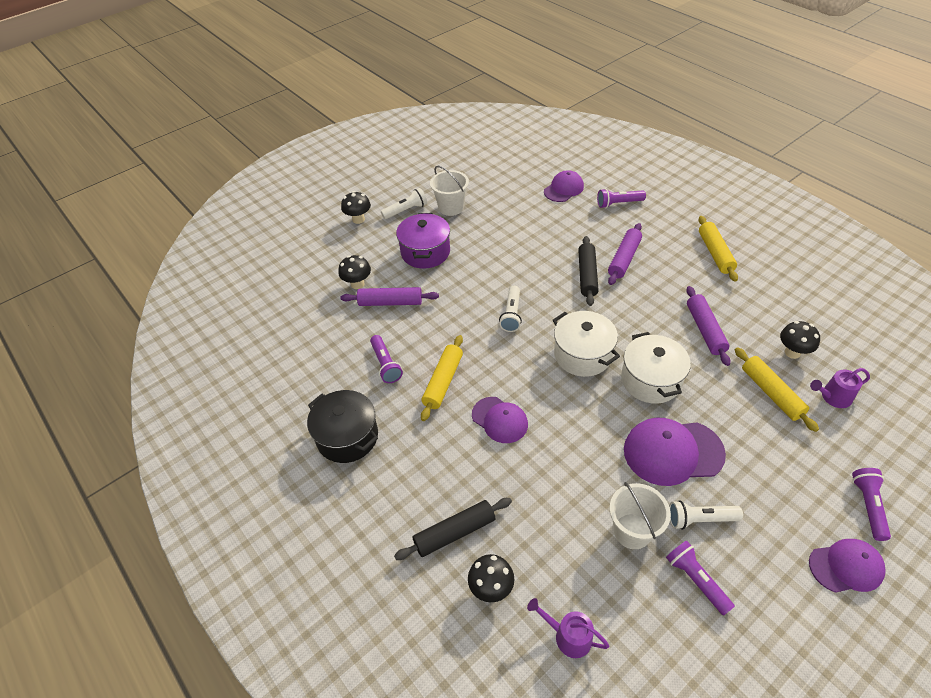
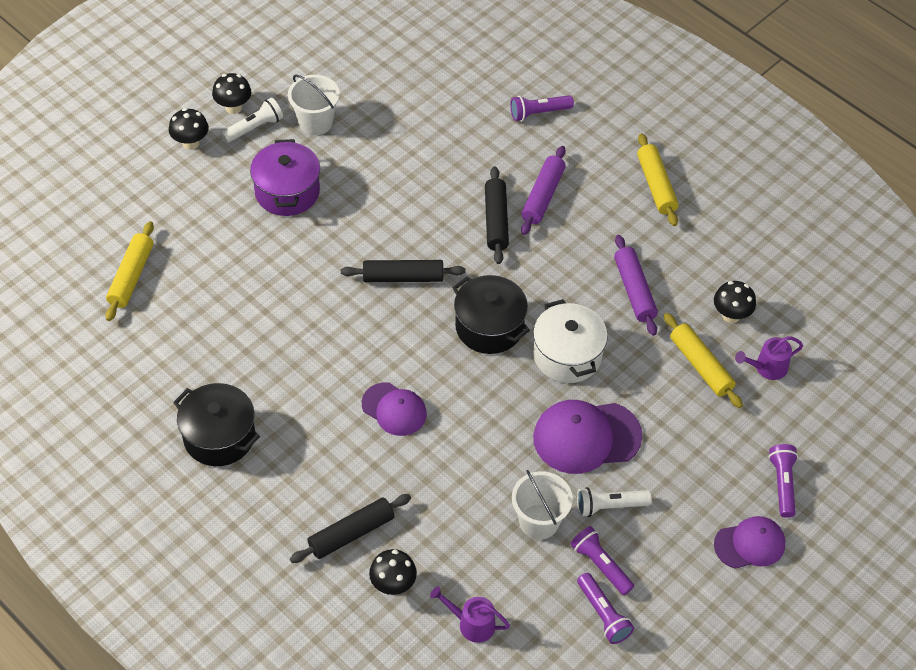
camera: 10 degrees left, 5 degrees up
(357, 284) = (203, 240): black mushroom -> black mushroom (233, 107)
(385, 364) = (253, 348): purple flashlight -> purple flashlight (603, 614)
(390, 302) = (249, 265): purple rolling pin -> none
(443, 381) = (325, 366): yellow rolling pin -> yellow rolling pin (131, 276)
(511, 314) = (403, 277): white flashlight -> black rolling pin
(563, 189) = (466, 90): purple cap -> none
(582, 355) = (489, 327): white pot -> black pot

